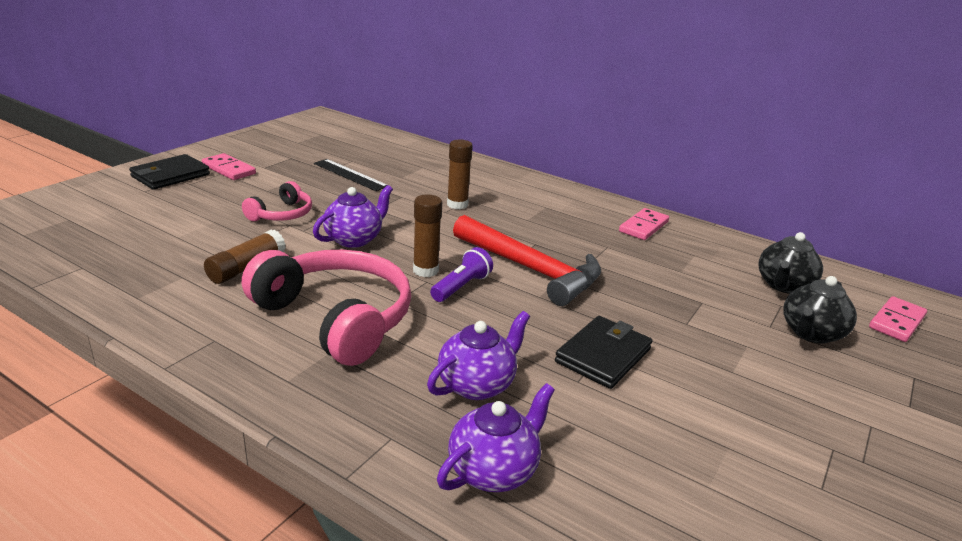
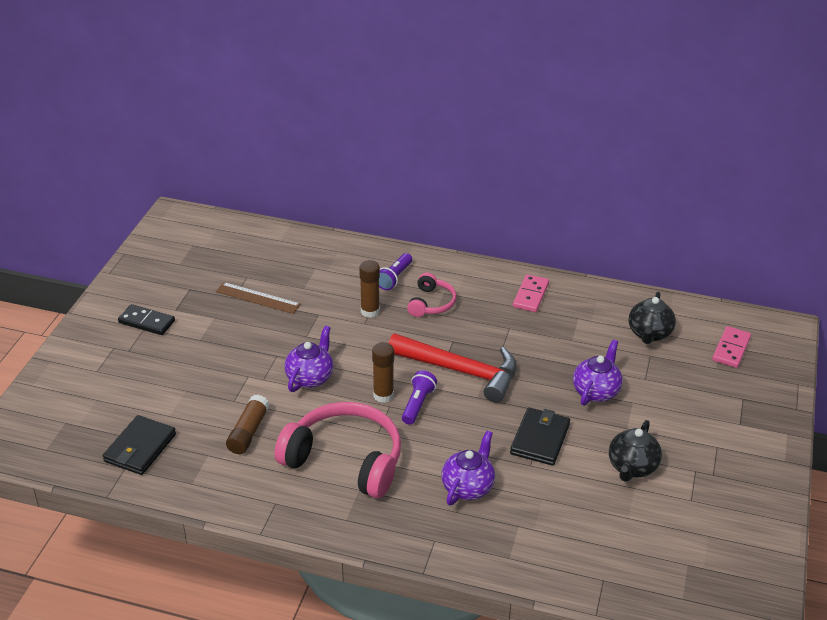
camera: 15 degrees left, 10 degrees up
(170, 175) = (102, 345): black wallet -> black wallet (140, 448)
(228, 169) = (146, 322): pink domino -> black domino
(282, 214) = (234, 365): pink headphones -> pink headphones (431, 303)
(350, 175) = (258, 298): black ruler -> brown ruler
(494, 470) = (504, 543): purple teapot -> purple teapot (596, 391)
(499, 187) = (394, 278): none -> purple flashlight
(811, 333) = (673, 378): black teapot -> black teapot (632, 467)

